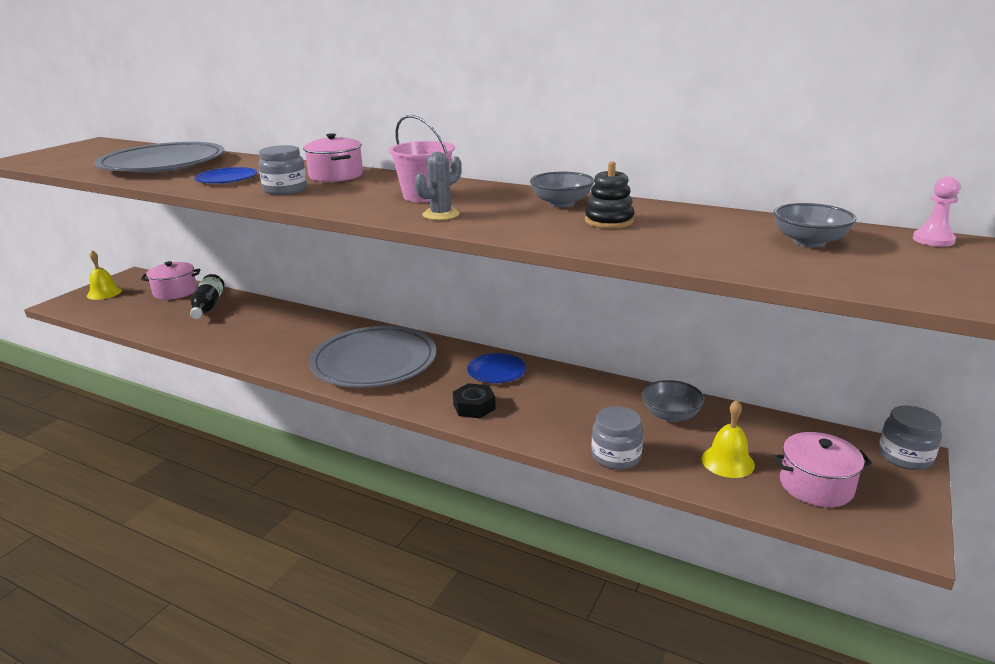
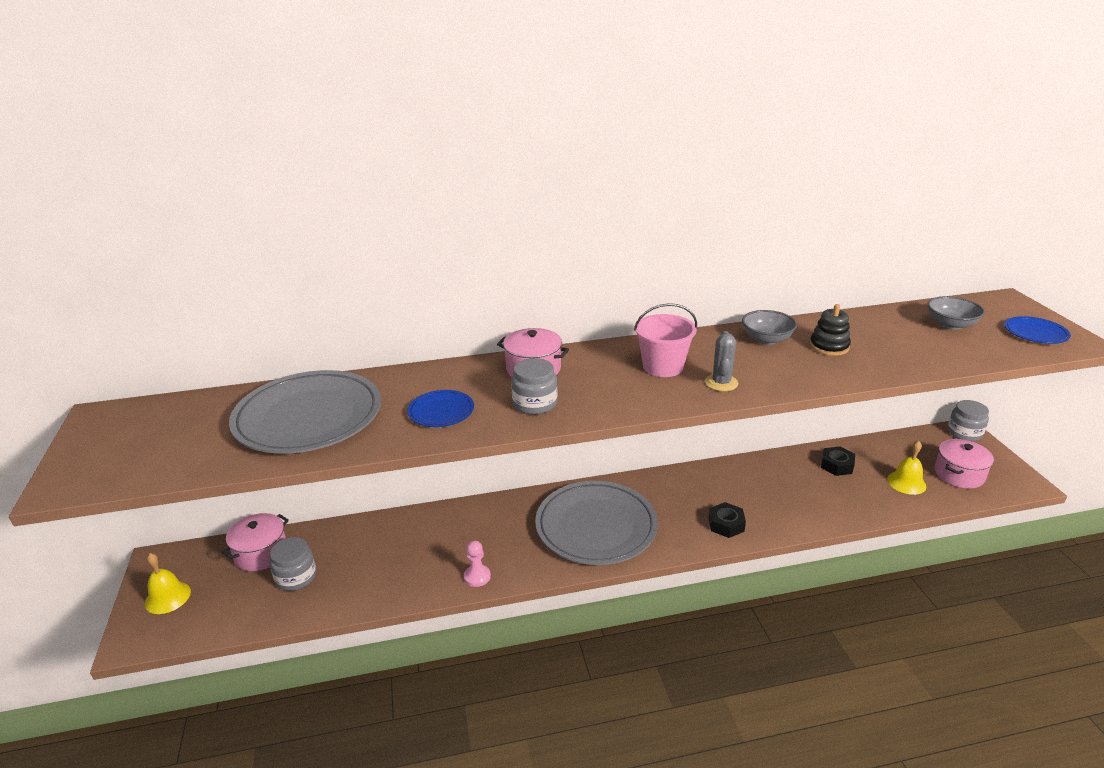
camera: 40 degrees left, 5 degrees up
(208, 306) = (335, 550): black bottle -> none
(496, 371) = (692, 487): blue plate -> blue plate (1035, 333)
(616, 456) = (855, 513): grey jar -> grey jar (296, 577)
(671, 415) = (836, 465): grey bowl -> black nut
(933, 240) = (990, 301): pink pawn -> pink pawn (477, 576)

